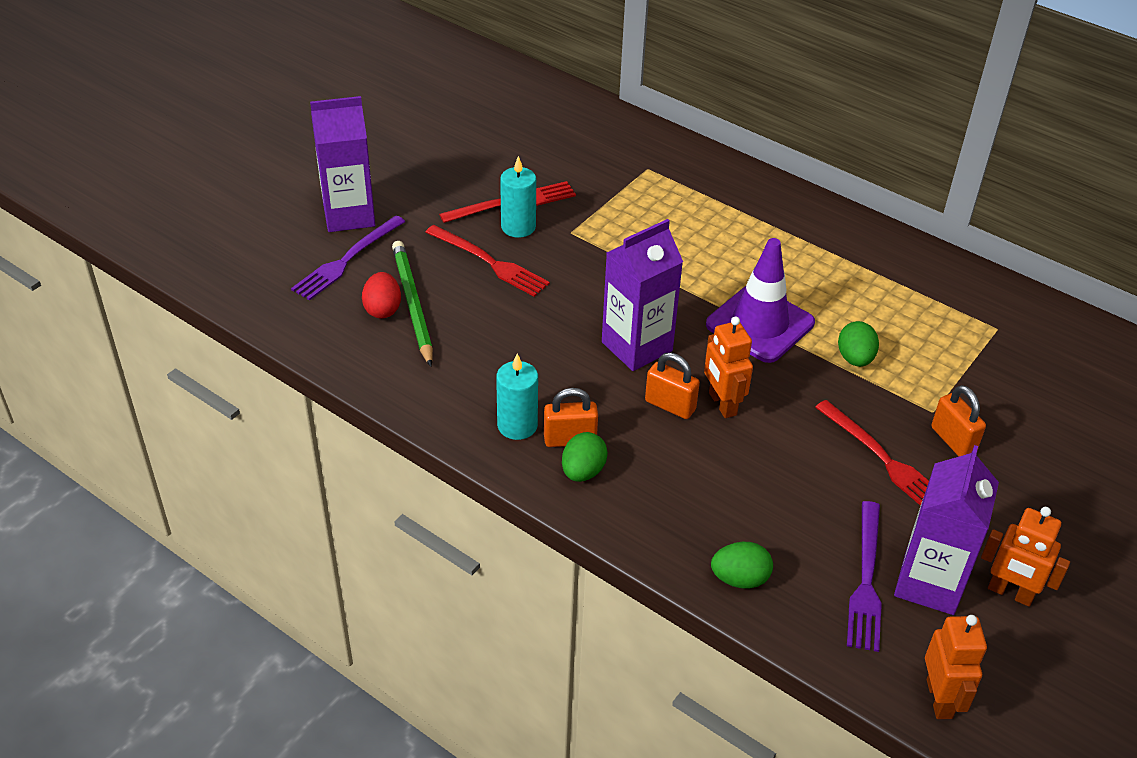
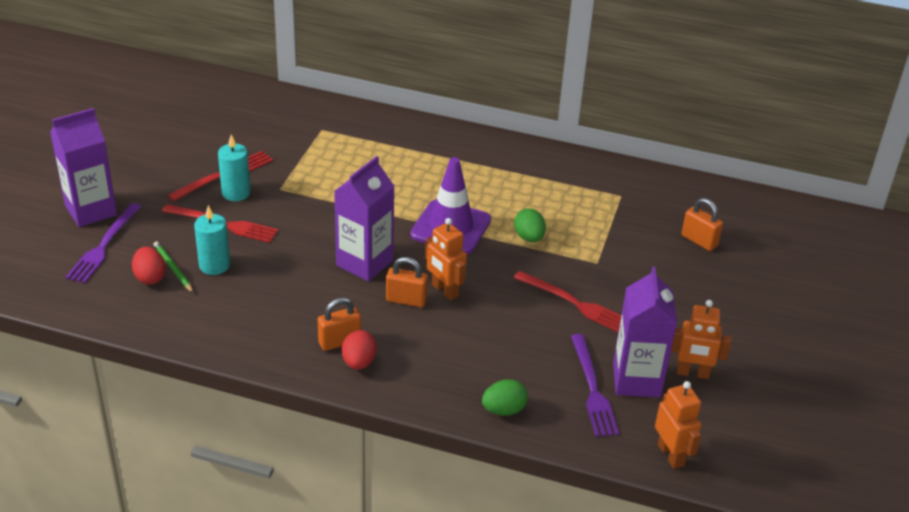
camera: 20 degrees left, 5 degrees down
(412, 304) = (173, 268): green pencil -> green pencil, size x0.57
(517, 425) = (294, 340): turquoise candle -> turquoise candle (214, 265)
(583, 471) = (359, 362): green egg -> red egg
(953, 440) = (618, 279): orange padlock -> orange padlock (699, 241)

